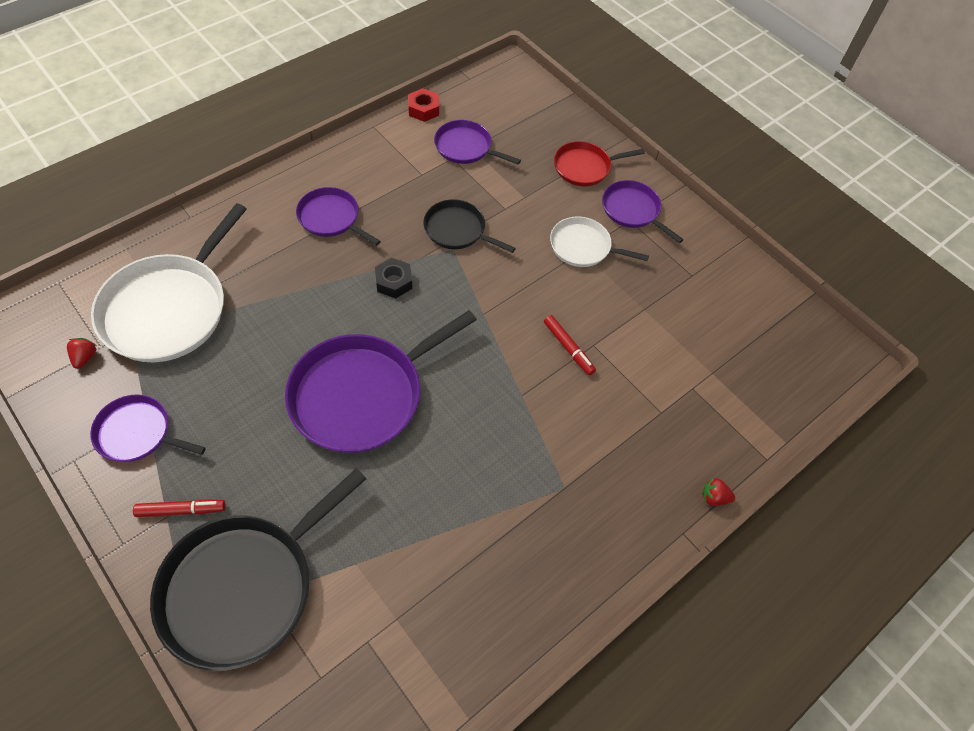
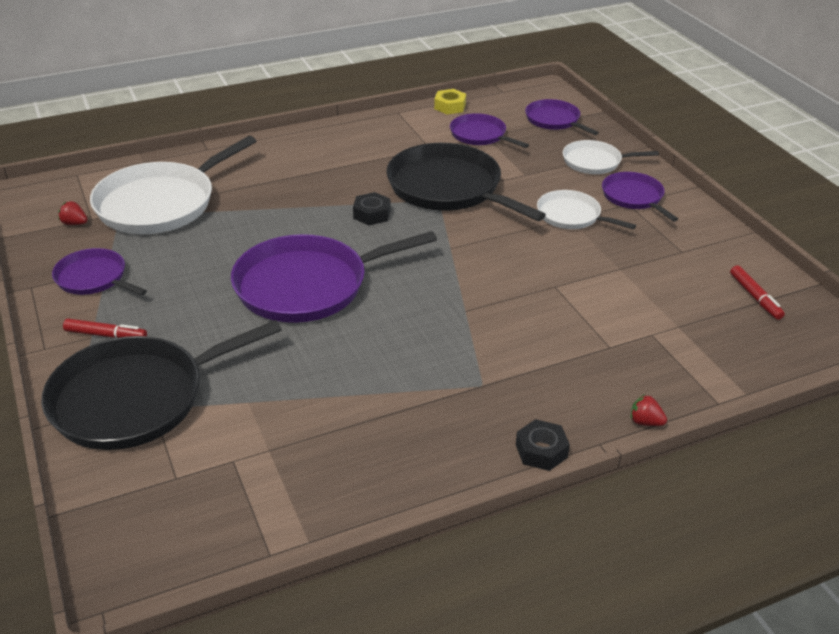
camera: 20 degrees right, 20 degrees down
(85, 357) = (74, 223): red strawberry -> red strawberry turned 90 degrees counterclockwise
(331, 218) = (332, 165): purple pan -> purple pan (554, 120)
(423, 109) = (450, 106): red nut -> yellow nut
(457, 230) = (448, 188): black pan -> black pan, size x1.86
(568, 347) = (527, 284): red marker -> red marker (755, 297)
(585, 167) = (595, 162): red pan -> white pan
(637, 555) = (541, 451): none -> black nut

